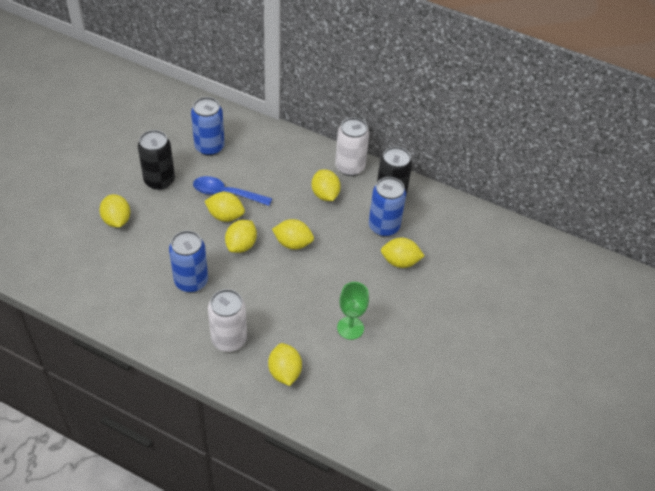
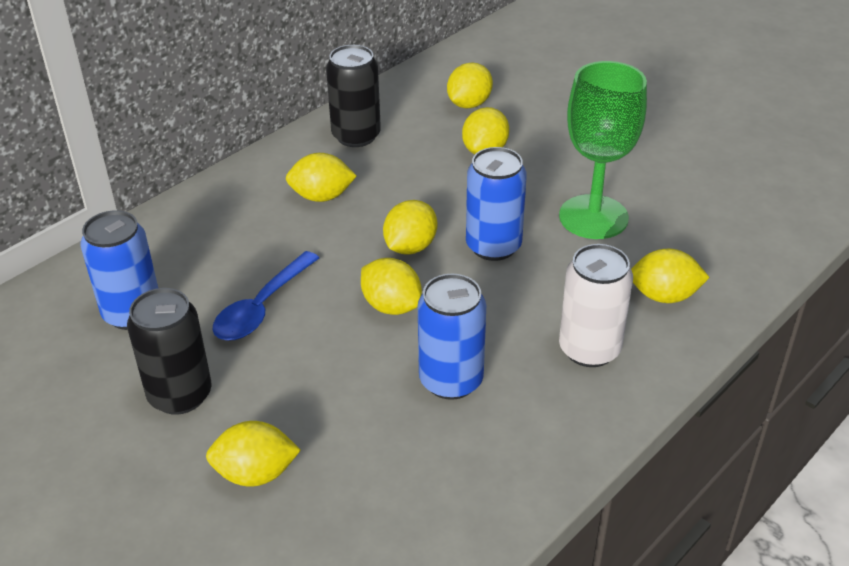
camera: 70 degrees left, 10 degrees down
(225, 216) = (315, 316): yellow lemon -> yellow lemon (469, 104)
(350, 167) = (276, 162): white can -> none
(350, 328) = (593, 217): green goblet -> green goblet, size x1.65
(384, 226) = (413, 153): blue can -> blue can (493, 246)

